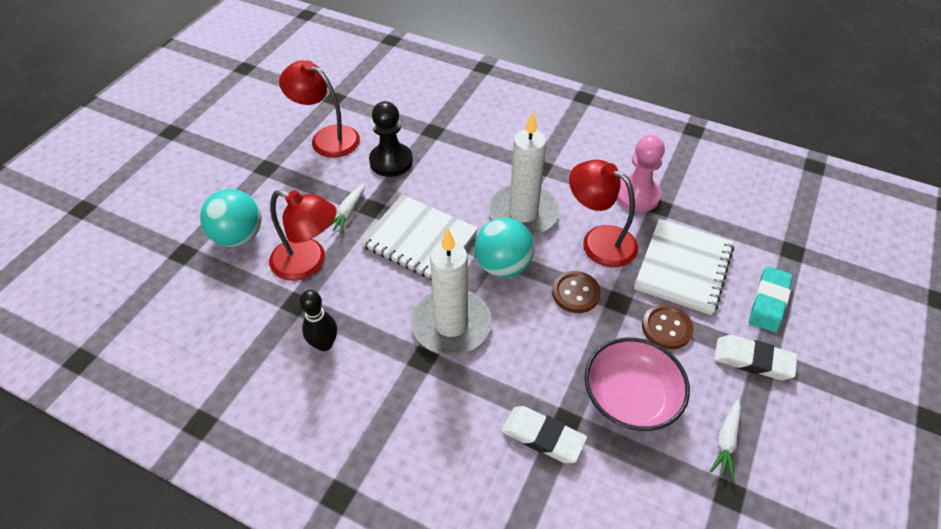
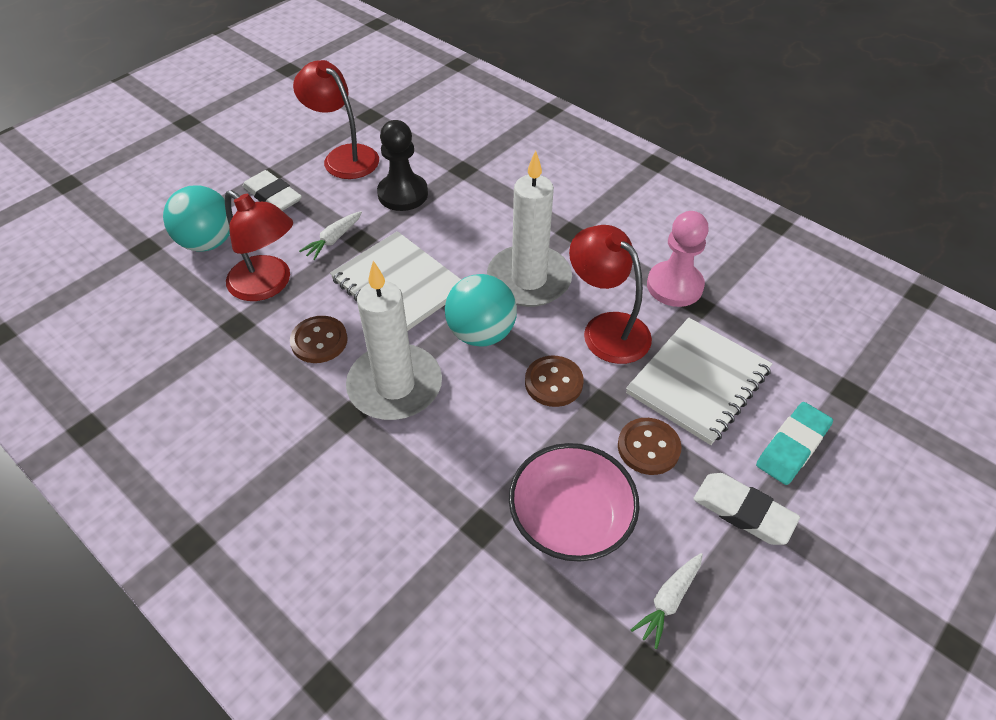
camera: 15 degrees right, 0 degrees up
(324, 344) = (248, 375): black bowling pin -> none
(373, 301) = (319, 341): none -> brown button
(543, 437) = (447, 537): white eraser -> white eraser (273, 196)

